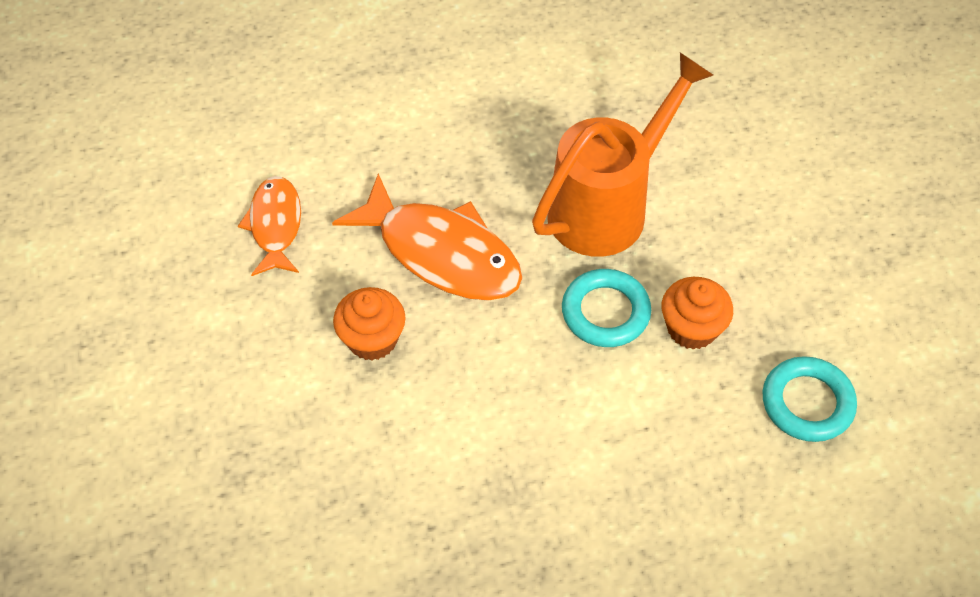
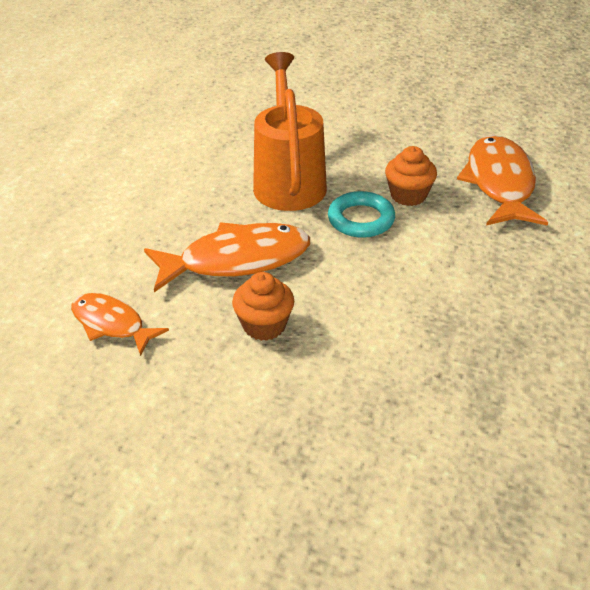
camera: 50 degrees left, 15 degrees down
(807, 403) = (499, 183): turquoise ring -> orange fish

